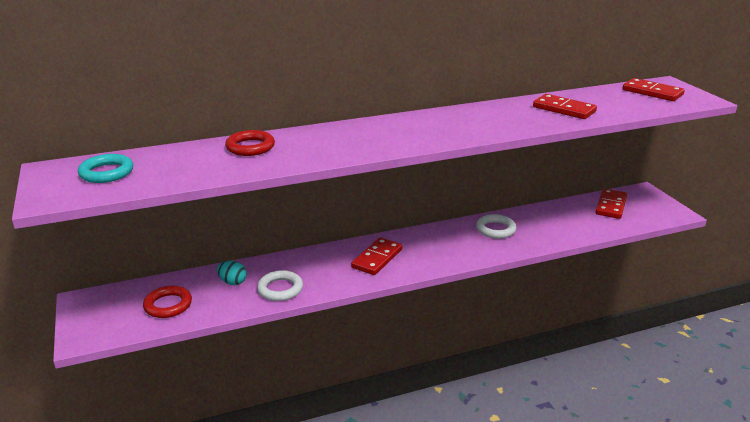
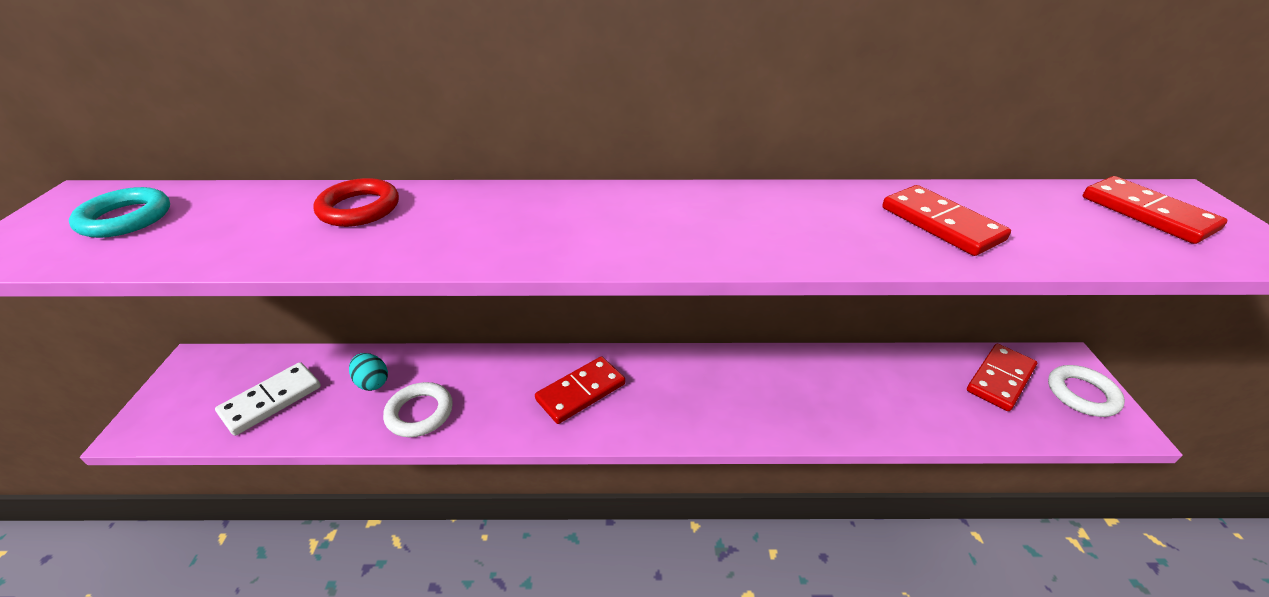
camera: 20 degrees right, 10 degrees up
(168, 305) = (271, 400): red ring -> white domino
(495, 229) = (785, 381): white ring -> white ring (1082, 394)

